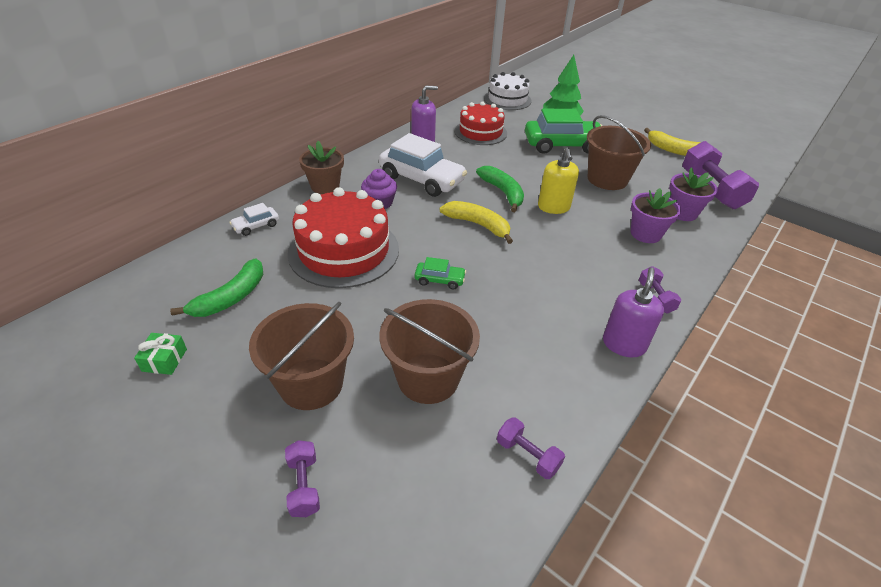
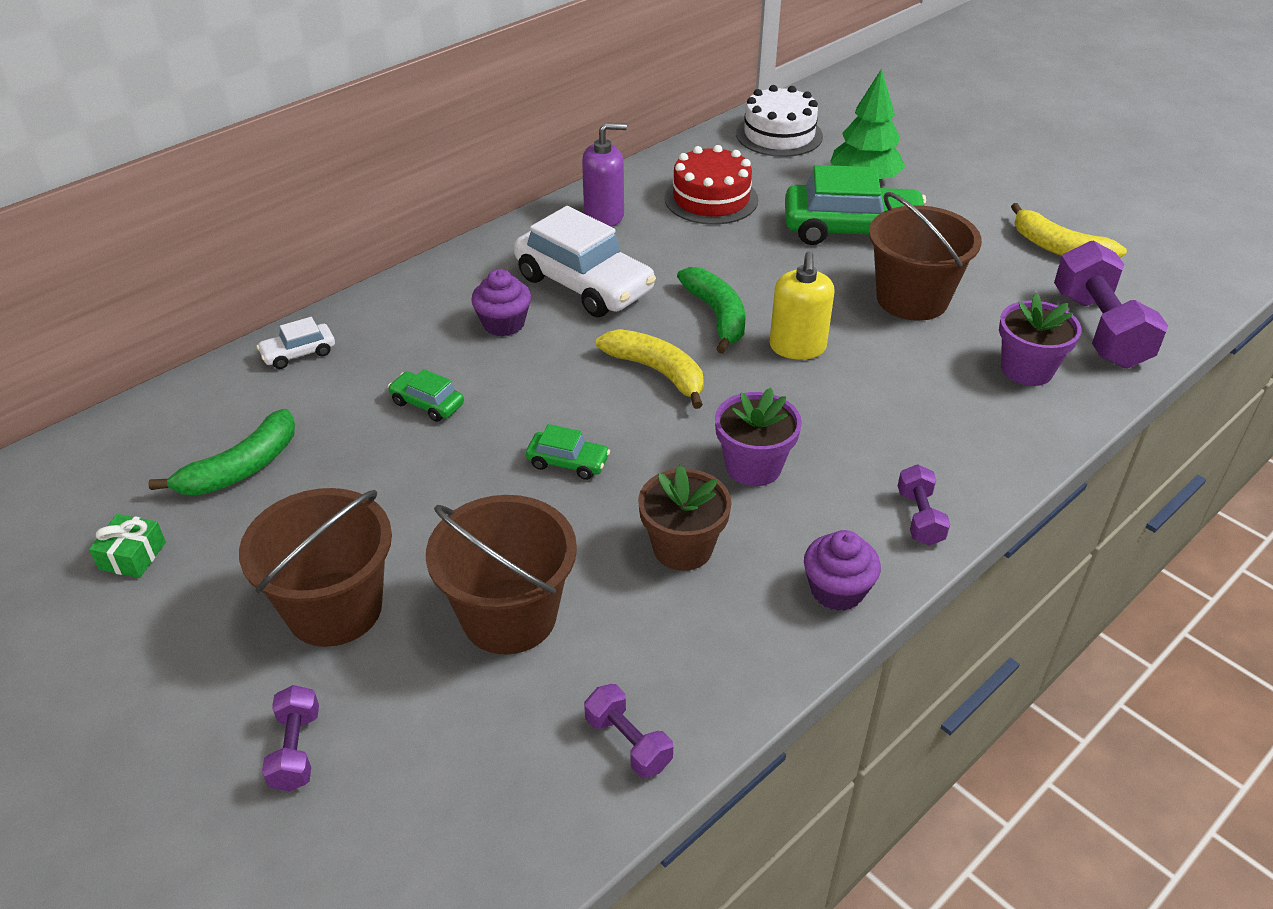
camera: 10 degrees right, 0 degrees up
(325, 186) = (421, 290): brown flower pot -> brown flower pot (682, 548)
(344, 251) = (427, 404): red cake -> green car
(624, 344) = (837, 590): purple soap dispenser -> purple cupcake
(645, 234) = (944, 405): purple flower pot -> purple flower pot (753, 466)

